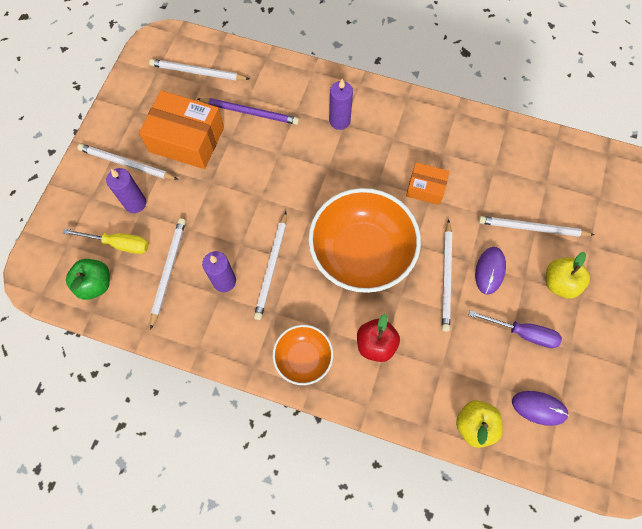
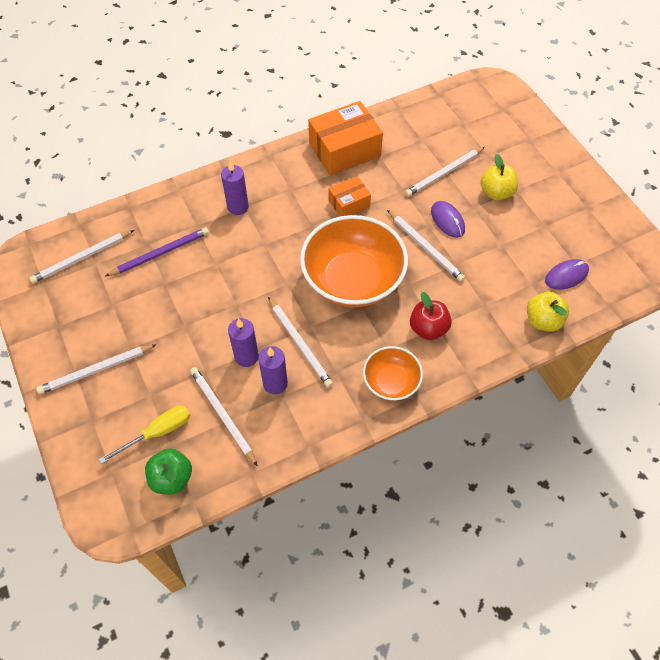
camera: 45 degrees left, 10 degrees down
(135, 203) = (138, 392): purple candle -> purple candle (246, 356)
(186, 139) = (129, 312): orange box -> orange box (344, 150)
(522, 333) = (508, 240): purple screwdriver -> none

